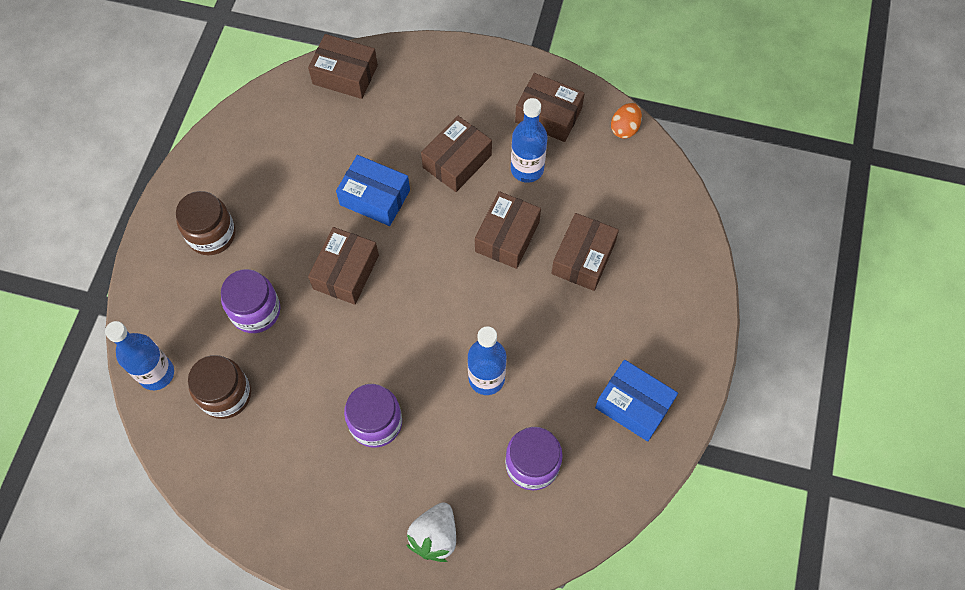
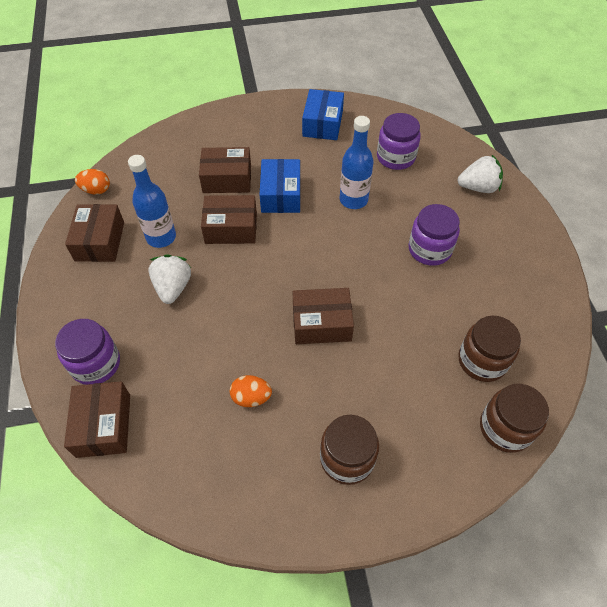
camera: 115 degrees left, 10 degrees down
(156, 374) = (505, 428): blue bottle -> brown jar
(255, 311) = (398, 376): purple jar -> purple jar (96, 364)
(306, 185) = (251, 397): none -> orange egg
(375, 197) = (238, 334): blue box -> blue box (281, 195)
(457, 161) = (173, 287): brown box -> white strawberry

